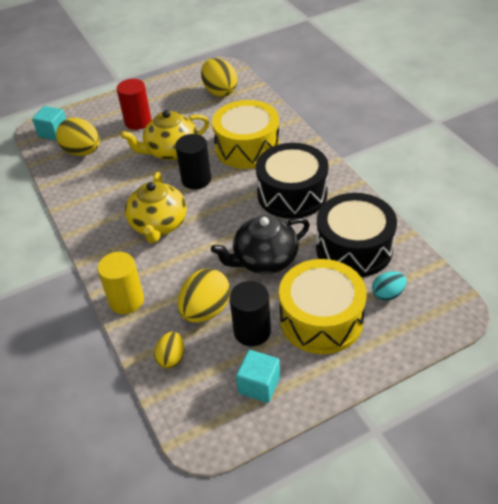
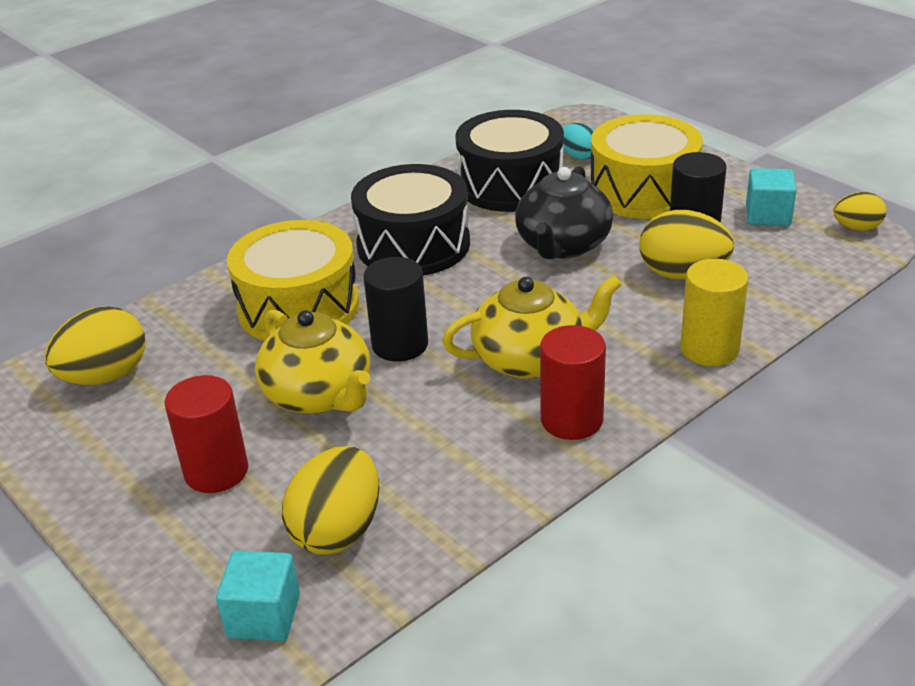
camera: 105 degrees left, 10 degrees down
(103, 231) = (571, 420): none -> red cylinder
(171, 358) = (778, 284): yellow egg -> yellow egg (857, 228)
(264, 260) = (562, 245): black teapot -> black teapot turned 60 degrees clockwise

